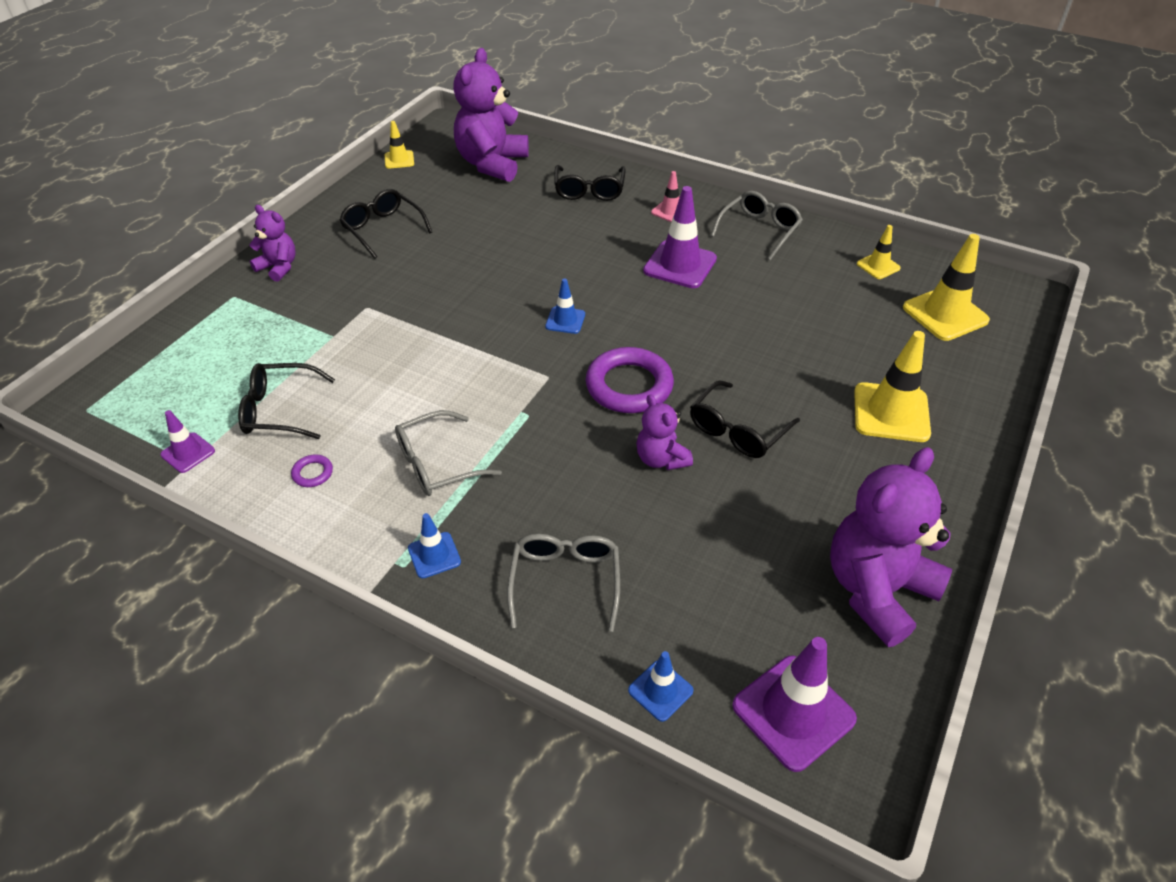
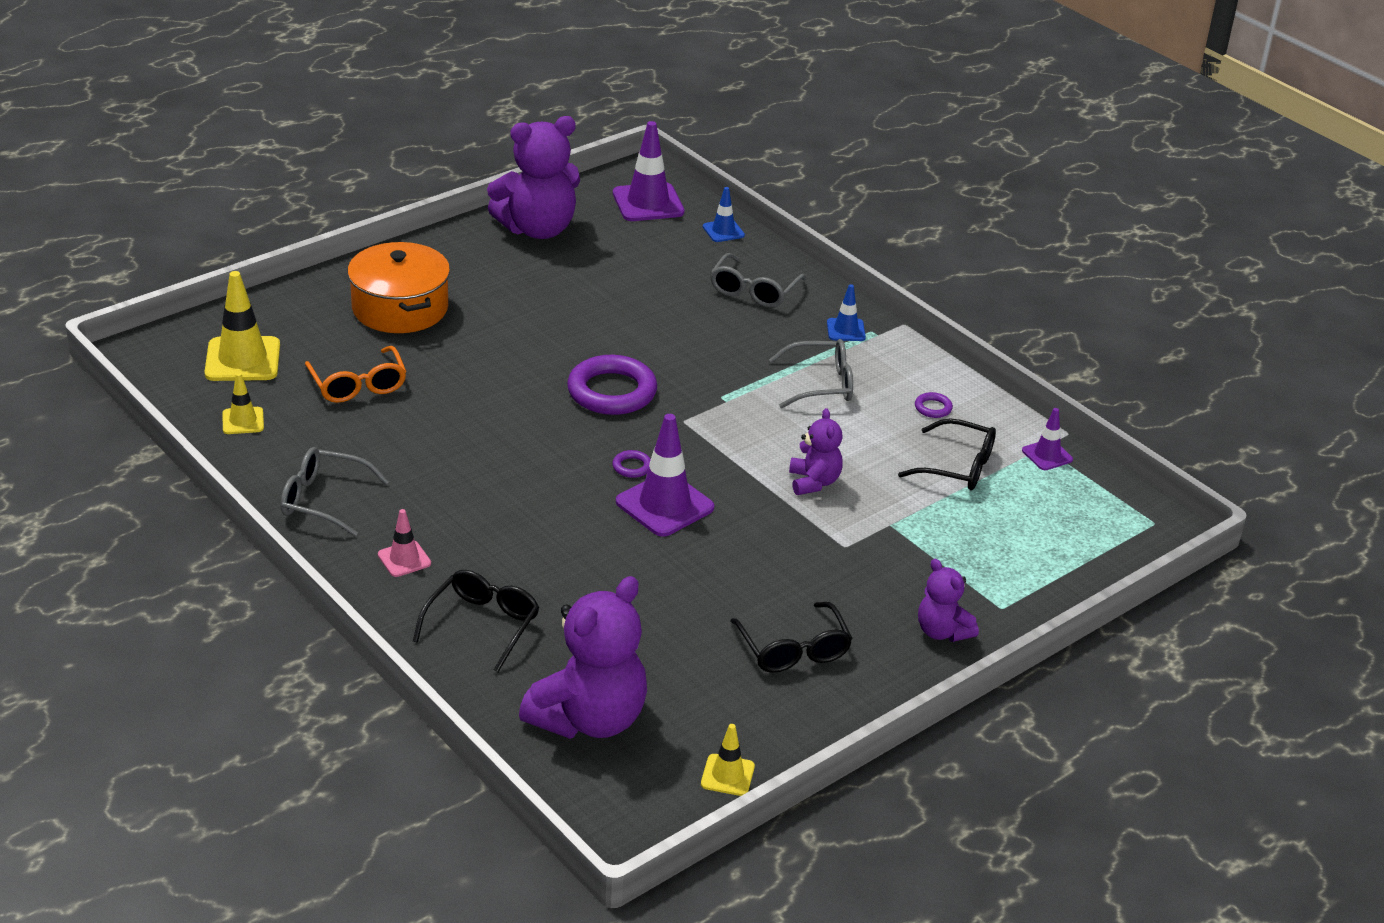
camera: 160 degrees left, 10 degrees down
(565, 320) = (632, 467): blue traffic cone -> purple ring
(661, 459) = (627, 334): purple teddy bear -> purple teddy bear (814, 482)
(680, 265) = (458, 488): purple traffic cone -> purple traffic cone (664, 505)
(737, 430) = (545, 334): black glasses -> none
(759, 230) = (323, 500): grey glasses -> grey glasses turned 45 degrees clockwise
(835, 321) = (358, 385): none -> orange glasses
(891, 412) = (400, 308): yellow traffic cone -> orange pot

